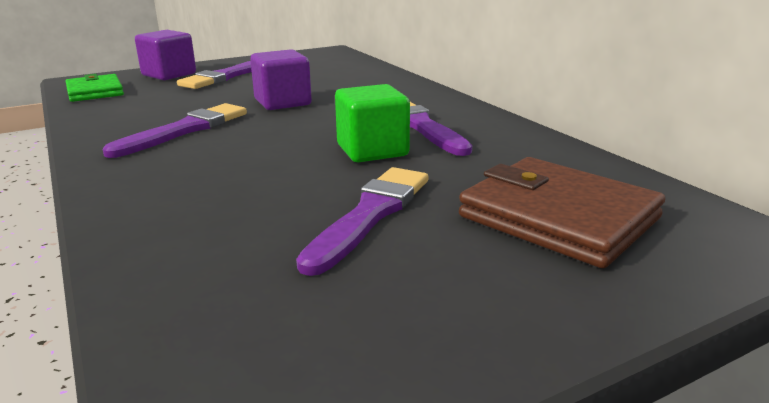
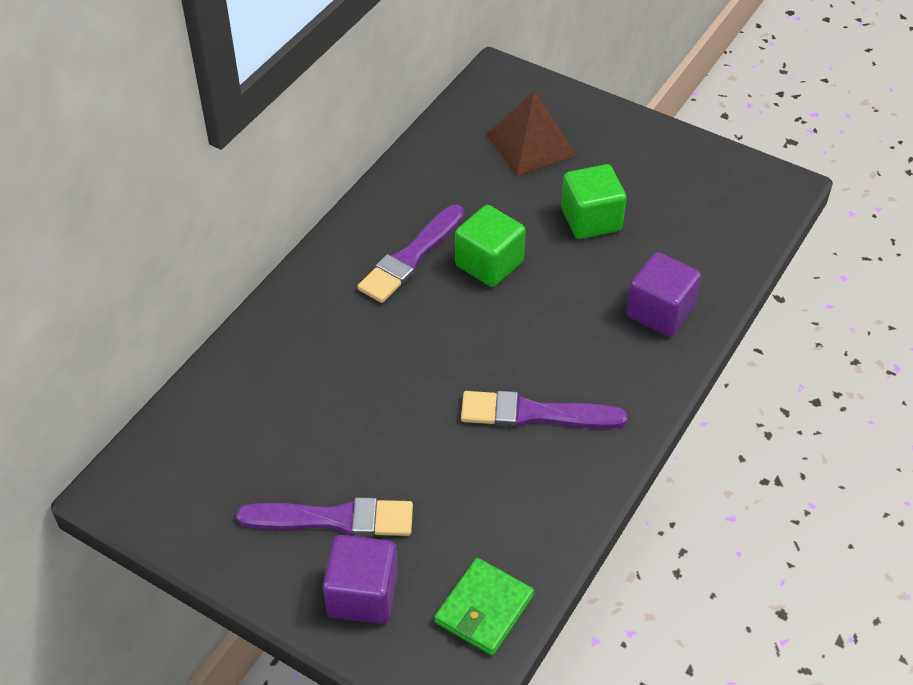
camera: 120 degrees left, 25 degrees up
(282, 102) = (406, 392): purple cube -> purple cube (660, 312)
(370, 214) = (591, 219): purple brush -> green cube
(558, 217) = (531, 144): brown wallet -> brown pyramid

